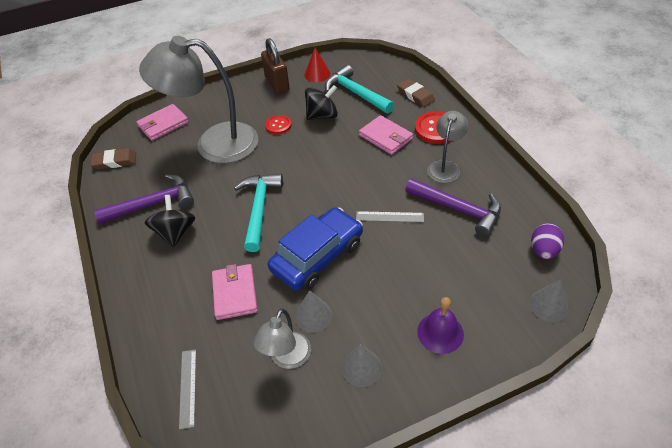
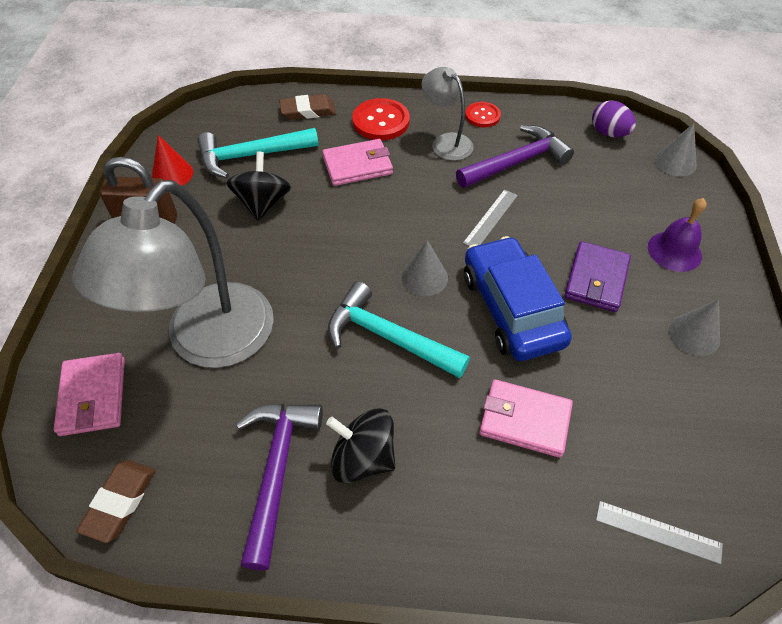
camera: 65 degrees left, 5 degrees up
(278, 125) = (238, 254): red button -> red button (482, 116)
(287, 358) = (654, 400): grey lamp -> none
(313, 315) = (602, 349): grey cone -> grey cone (424, 277)
(375, 292) = (596, 279): none -> purple wallet

